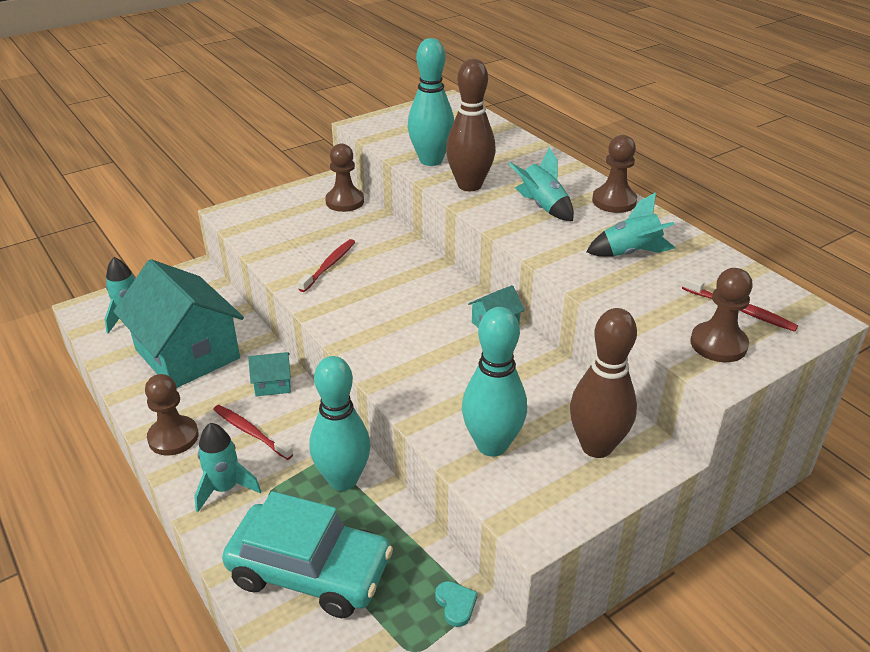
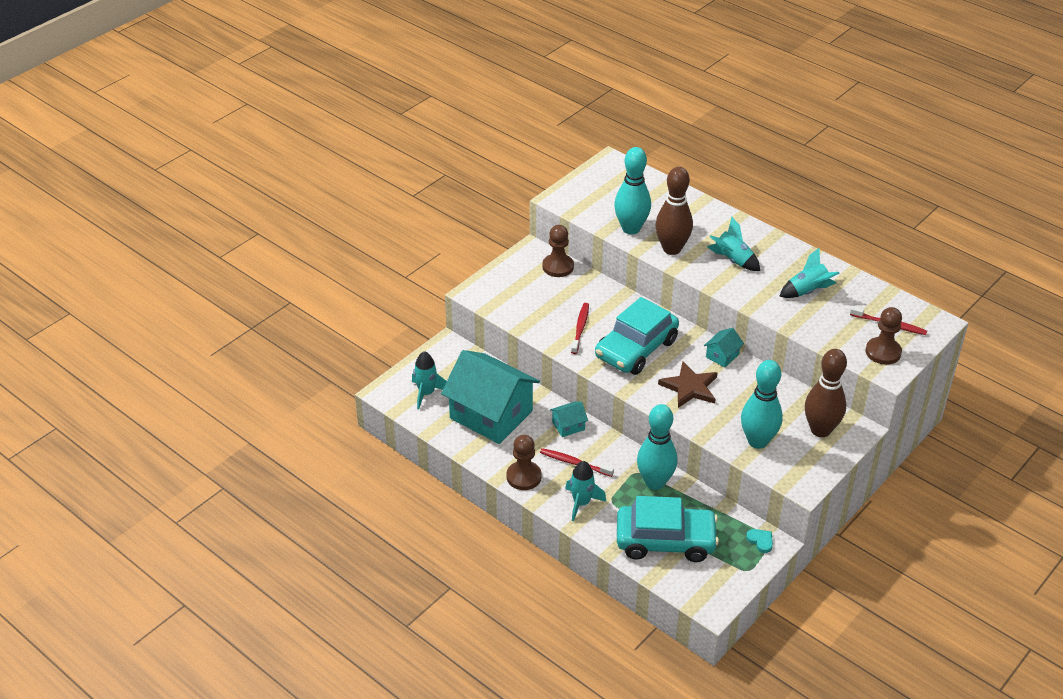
camera: 15 degrees left, 5 degrees up
(385, 298) = (636, 349): none -> turquoise car
(430, 355) = (690, 387): none -> brown star
(614, 201) = (780, 247): brown pawn -> none

